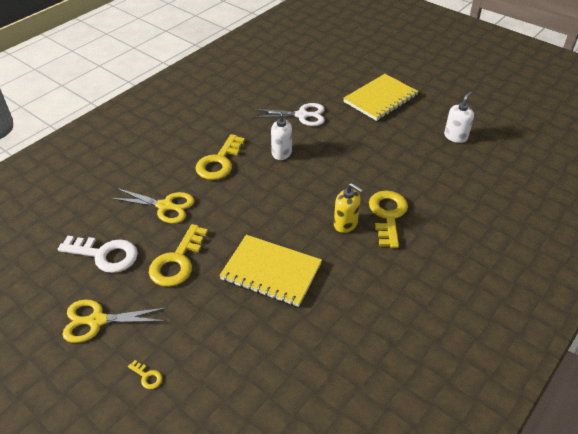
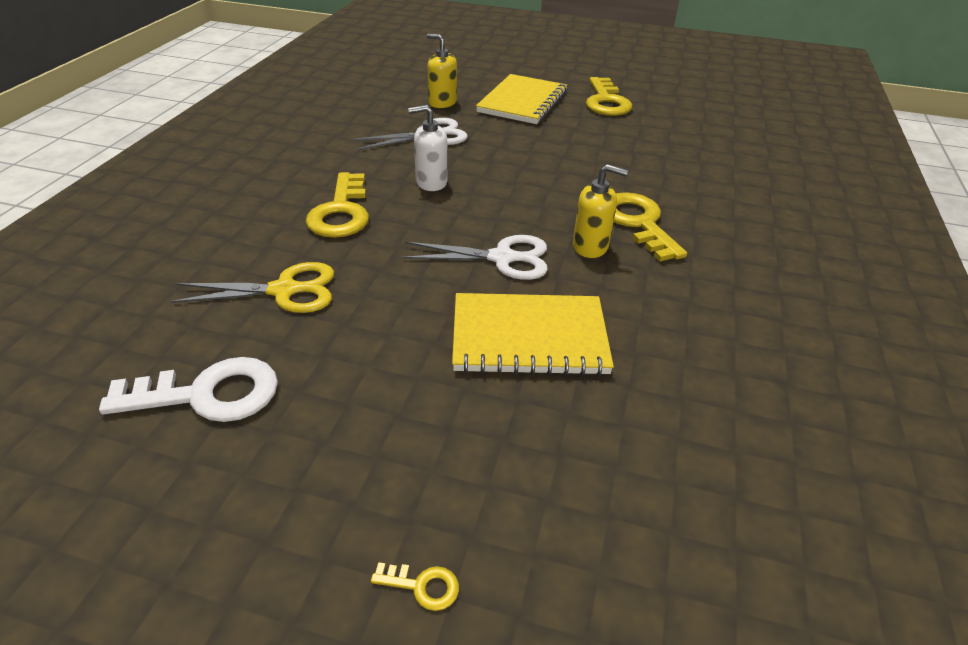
camera: 25 degrees left, 5 degrees down
(97, 321) = (252, 516): yellow scissors -> none
(177, 261) = (358, 366): yellow key -> yellow key (606, 102)
(289, 217) = (502, 258): none -> white scissors
(326, 89) = (442, 102): none -> yellow soap dispenser
(455, 136) = (647, 123): white soap dispenser -> none

